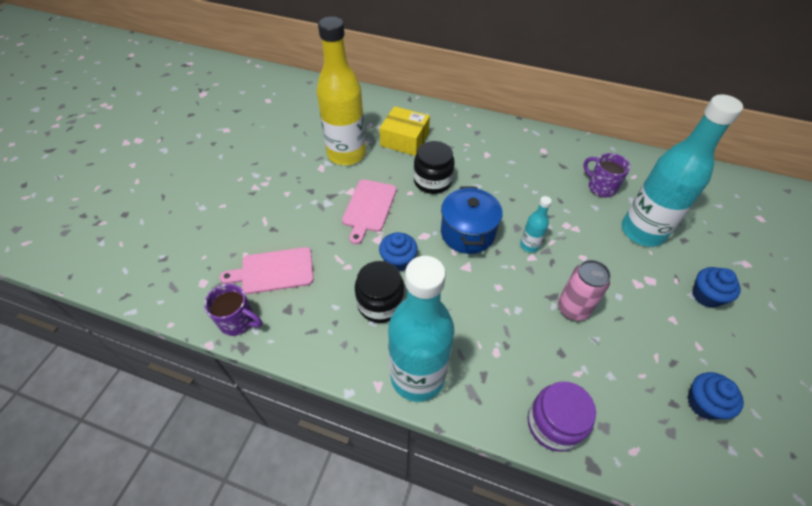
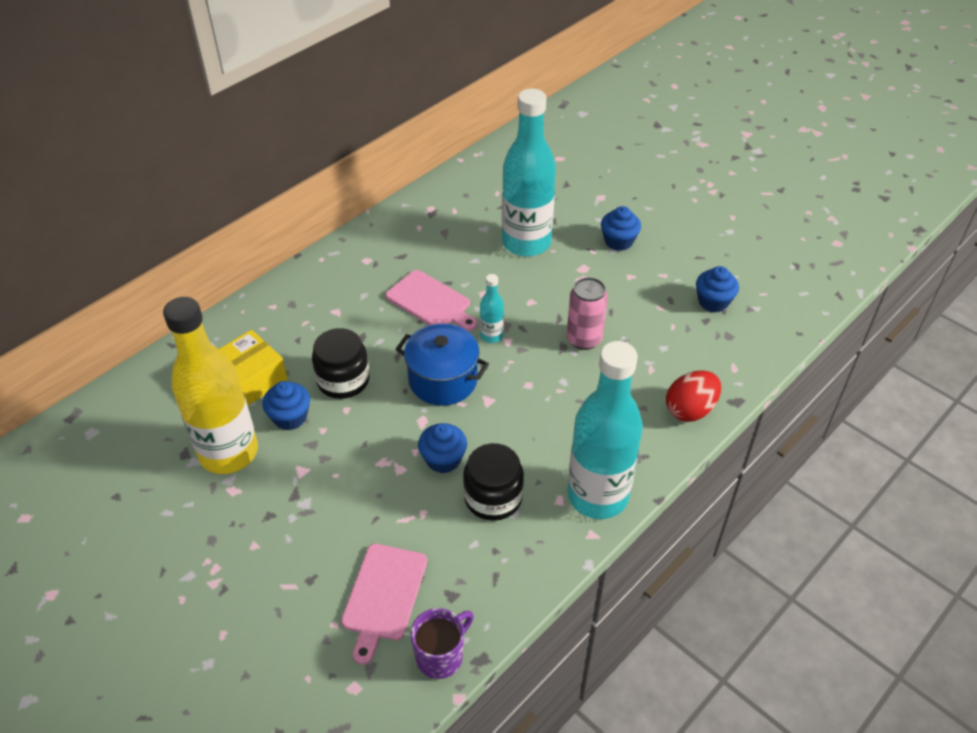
camera: 65 degrees left, 5 degrees down
(369, 207) = (343, 460): pink cutting board -> pink cutting board (430, 302)
(388, 169) = (290, 417): none -> blue cupcake
(553, 424) = (690, 410): purple jar -> red egg
(600, 187) = (451, 242): purple mug -> none

